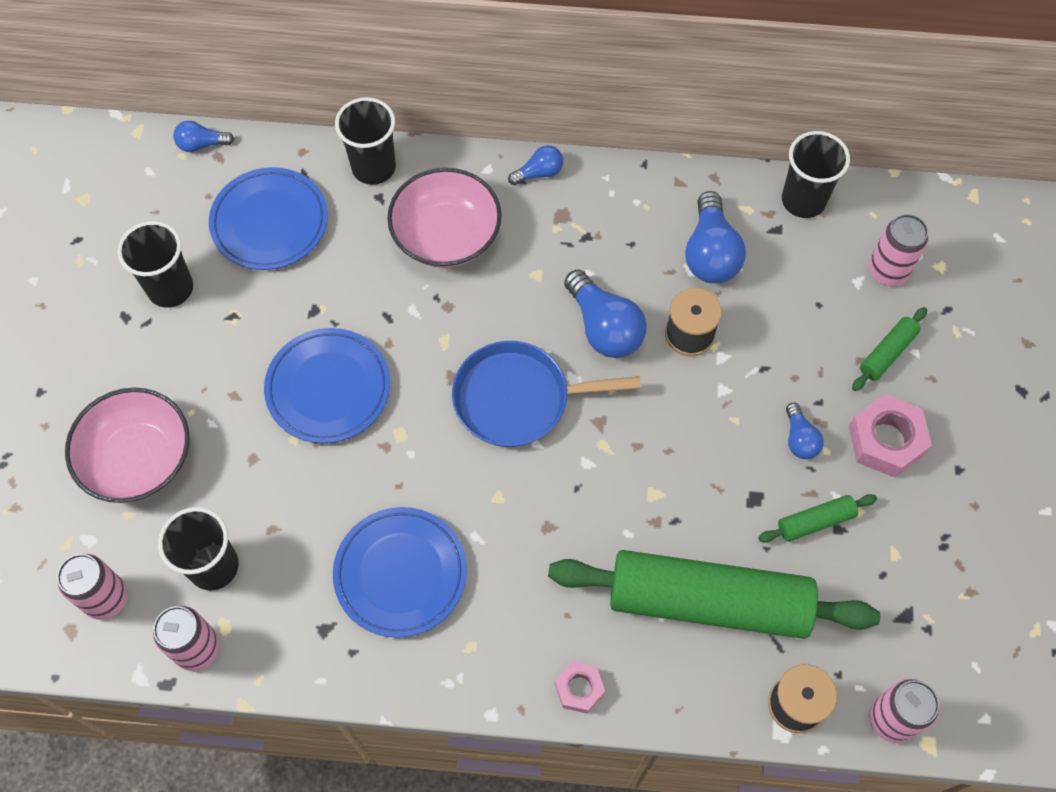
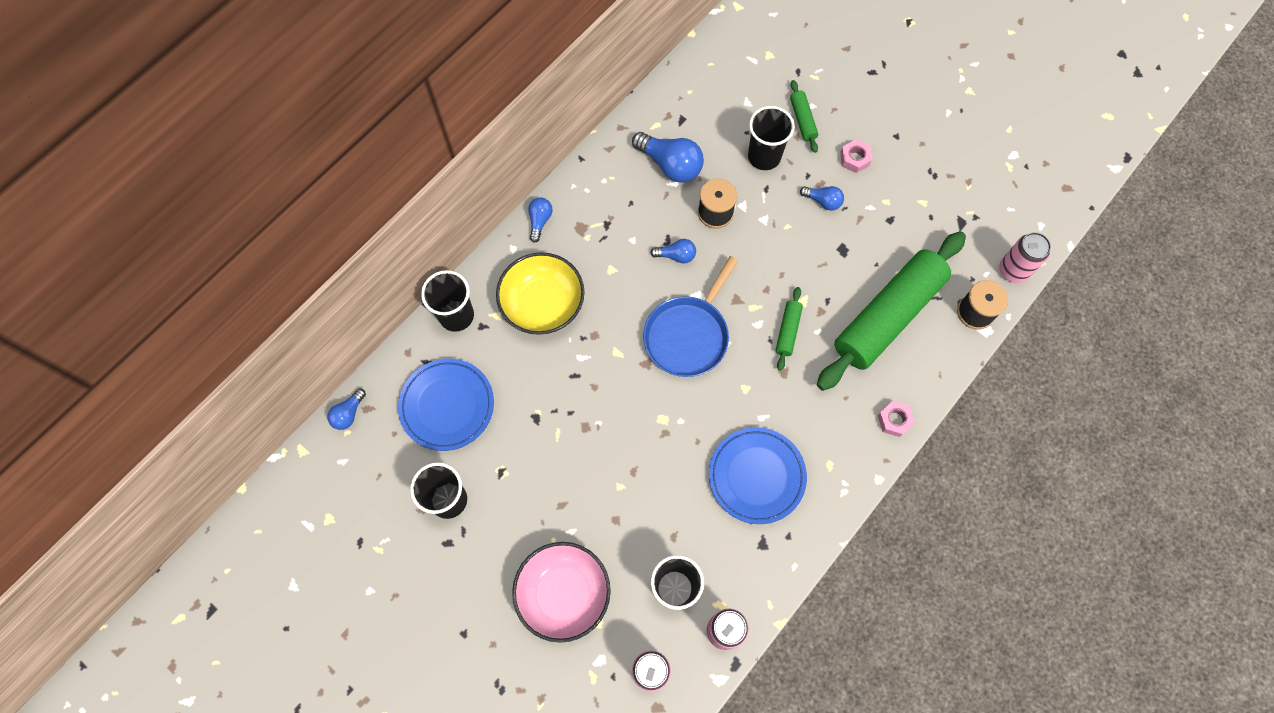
camera: 55 degrees left, 5 degrees up
(328, 388) = (599, 443): blue plate -> none
(446, 235) = (543, 304): pink bowl -> yellow bowl
(604, 327) = (676, 255): blue light bulb -> blue light bulb, size x0.55
(803, 200) = (673, 92): black cup -> black cup (764, 156)
(815, 522) = (878, 228): green rolling pin -> green rolling pin (788, 331)
(886, 440) = (854, 159): pink nut -> pink nut, size x0.59
(887, 271) = (752, 82): pink can -> none

